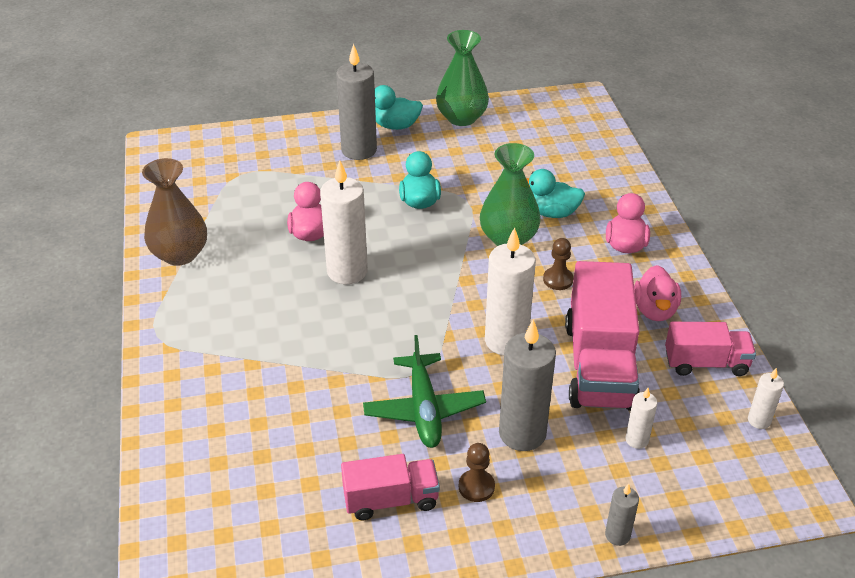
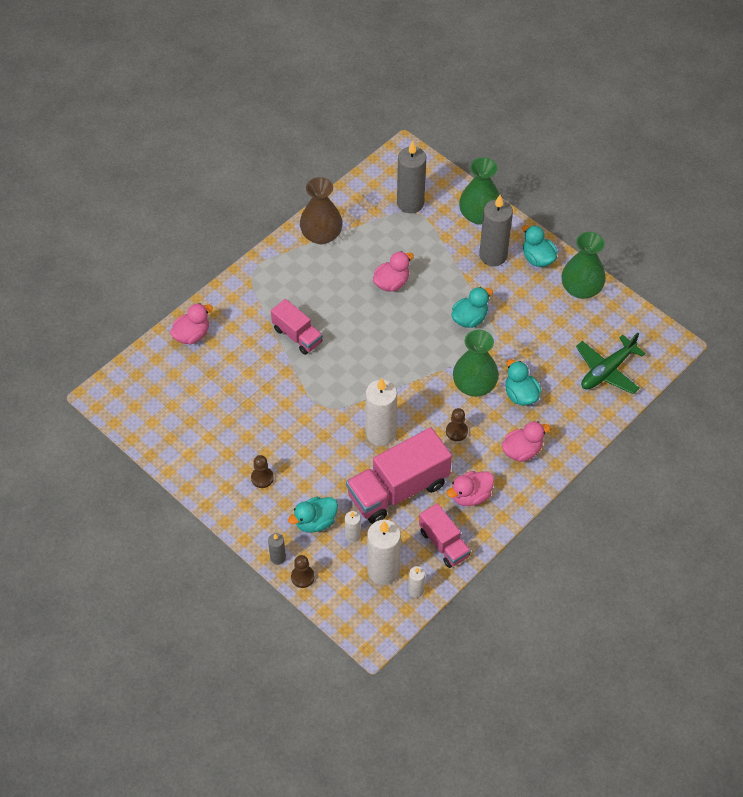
camera: 55 degrees right, 15 degrees up
(181, 445) = (192, 335): none -> pink duck
(299, 136) = (479, 215): none -> green vase
(347, 271) = (374, 322): white candle -> white candle (383, 571)
(391, 500) = (225, 445): pink truck -> pink truck (297, 335)
(424, 409) = (297, 424): green plane -> green plane (607, 370)
(522, 433) = (315, 479): grey candle -> grey candle (410, 203)
(588, 466) = (315, 522): none -> turquoise duck
(667, 523) = (302, 577): none -> brown pawn

